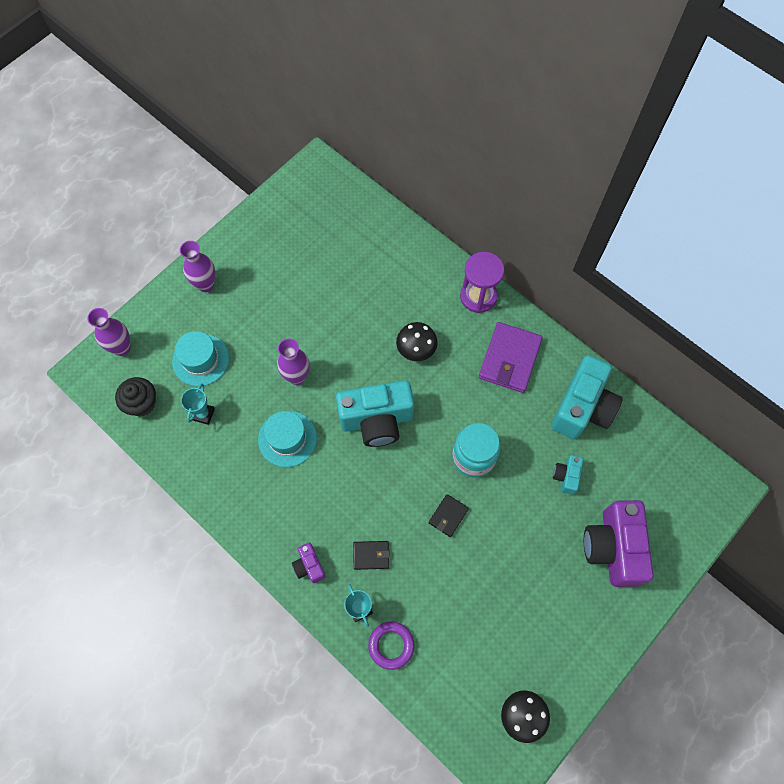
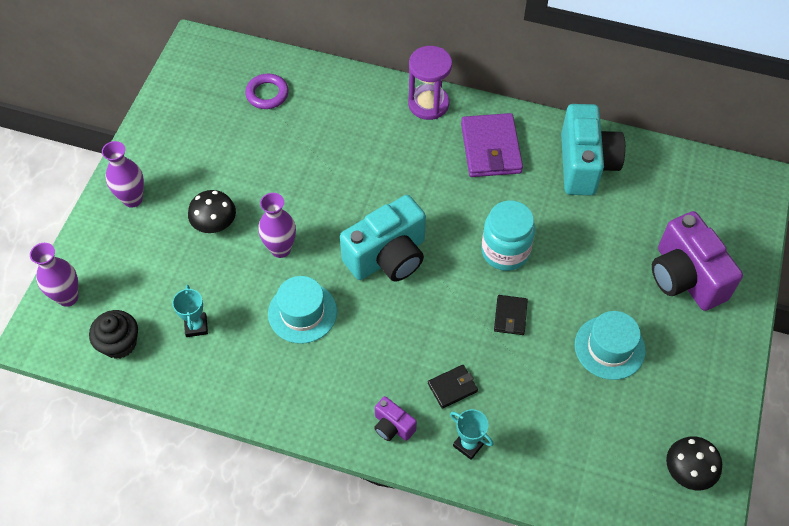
camera: 25 degrees left, 10 degrees down
(200, 360) = (165, 274): turquoise hat -> turquoise hat (609, 347)
(391, 645) = (520, 465): purple ring -> purple ring (267, 94)
(416, 349) = (392, 175): black mushroom -> black mushroom (215, 223)
(566, 476) = (605, 232): turquoise camera -> none

